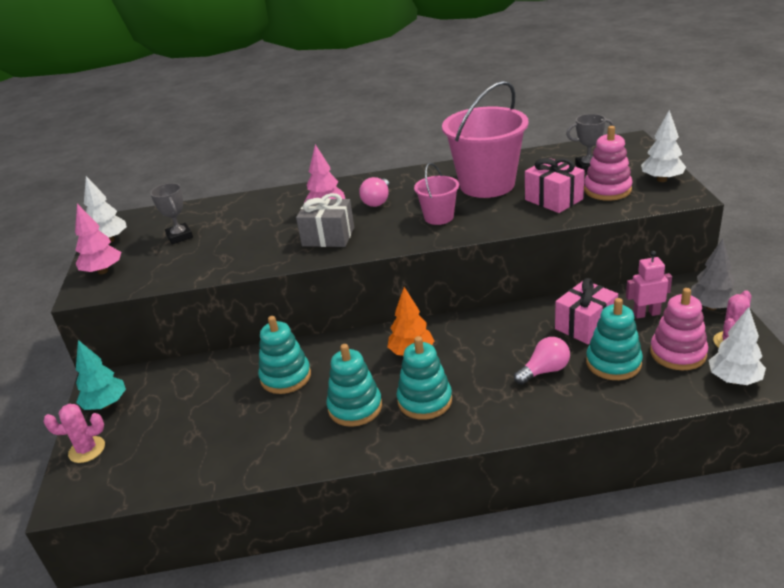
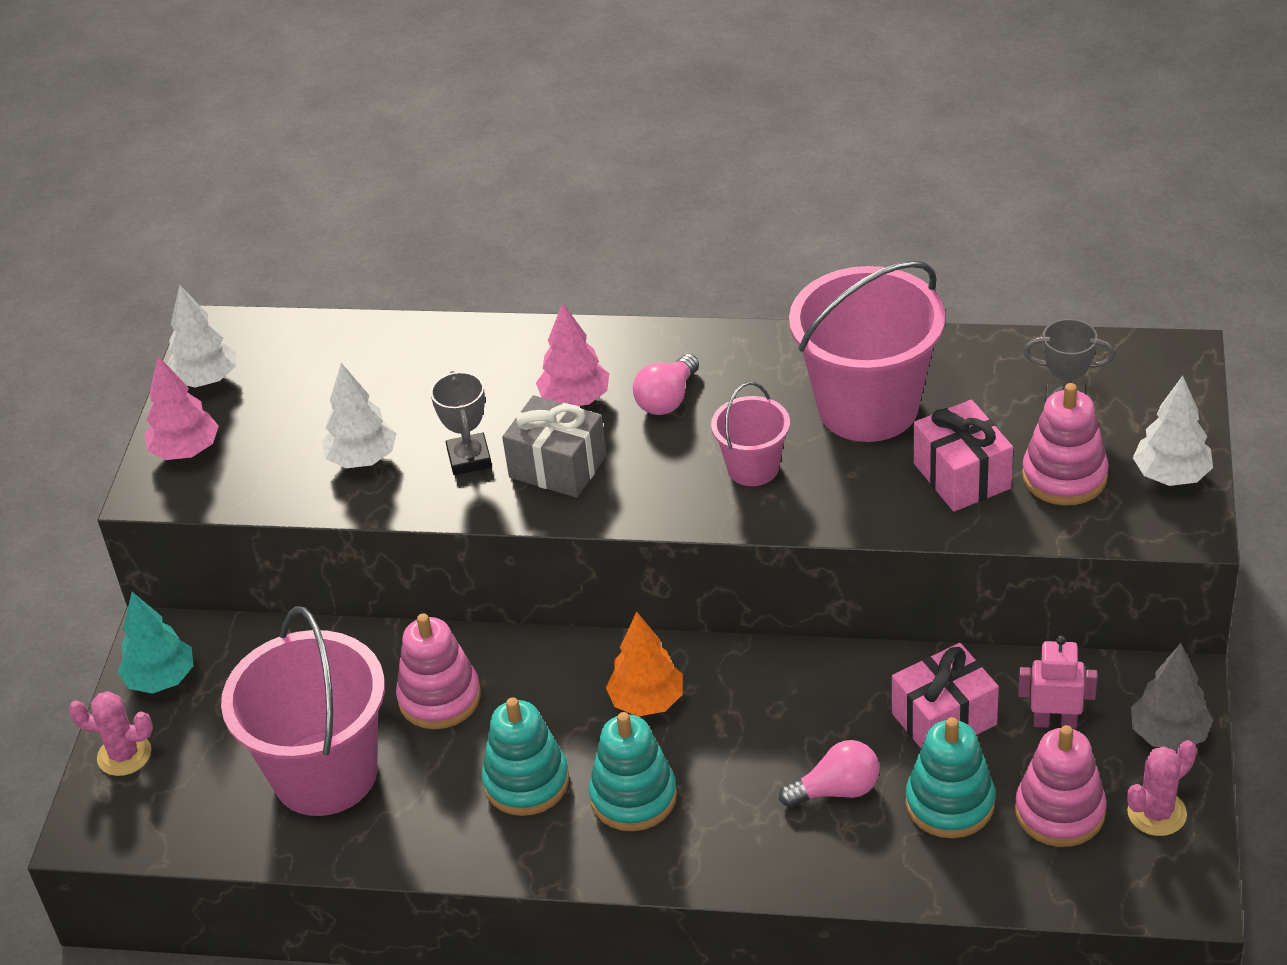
camera: 15 degrees right, 10 degrees up
(179, 236) = (320, 400): grey trophy -> grey trophy (469, 458)
(224, 431) = (325, 773): none -> pink bucket
(285, 377) = (439, 698): turquoise stacking toy -> pink stacking toy
(734, 379) = (1116, 882): white tree -> white tree (363, 459)

